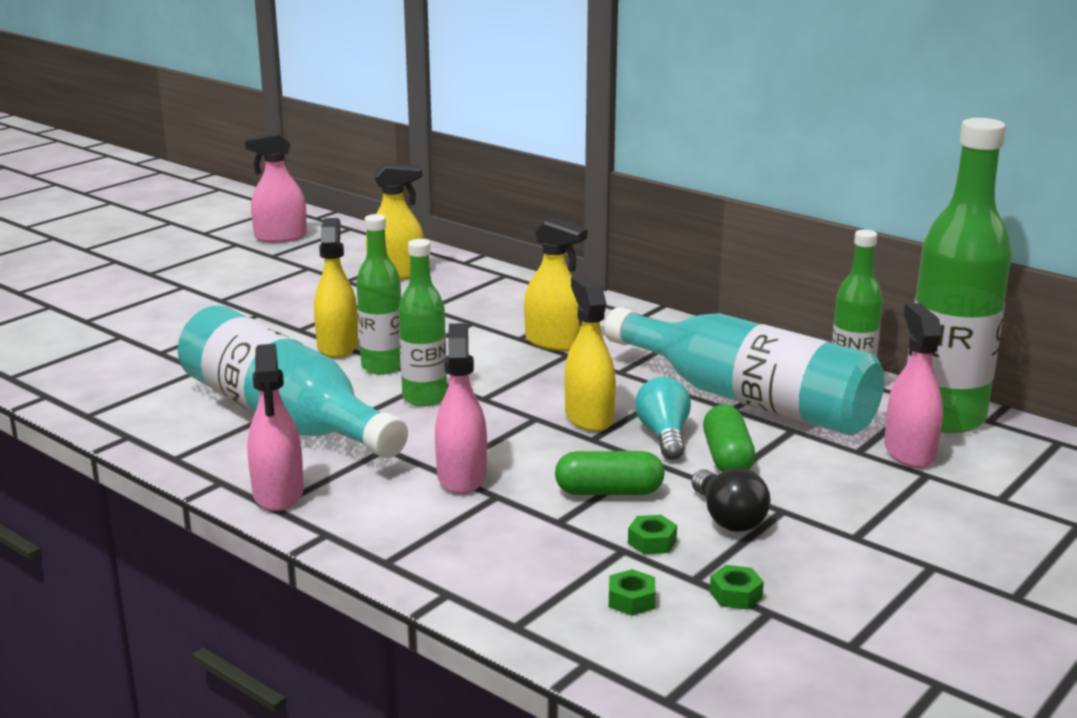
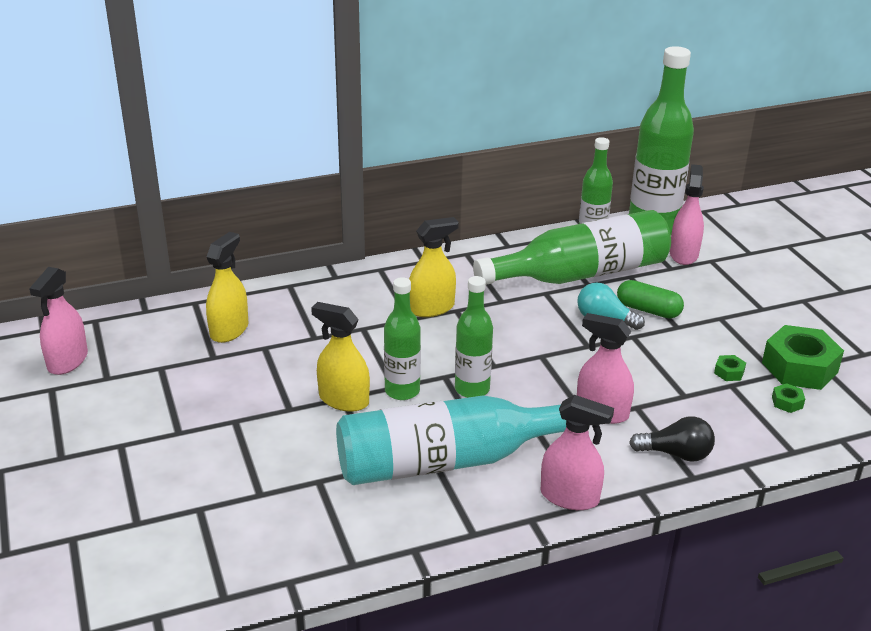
camera: 60 degrees left, 10 degrees up
(589, 417) = (558, 336): yellow spray bottle -> none
(609, 492) = (661, 365): green capsule -> none
(728, 518) = (718, 338): black light bulb -> black light bulb (676, 454)
(735, 595) = (799, 367): green nut -> green nut, size x2.40
(748, 399) = (581, 274): turquoise bottle -> green bottle
(909, 452) = (683, 254): pink spray bottle -> pink spray bottle turned 75 degrees clockwise

